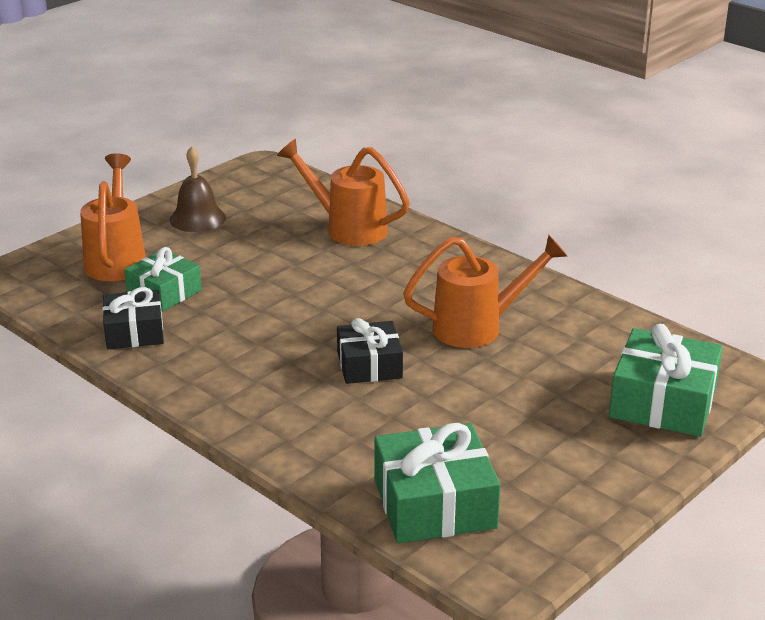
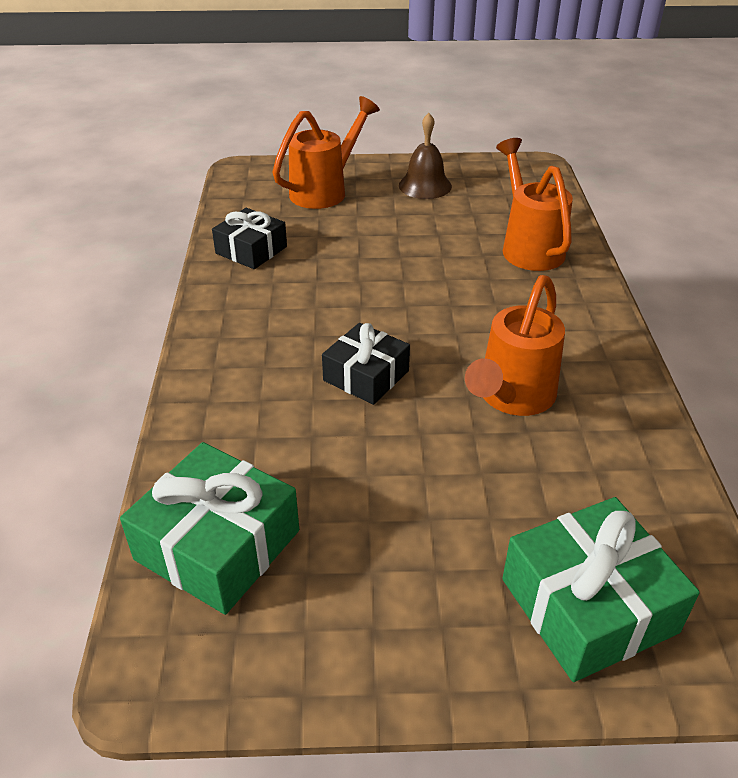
camera: 45 degrees right, 10 degrees up
(164, 292) = (316, 230): green gift -> none
(479, 327) = (511, 398): orange watering can -> orange watering can turned 90 degrees clockwise

